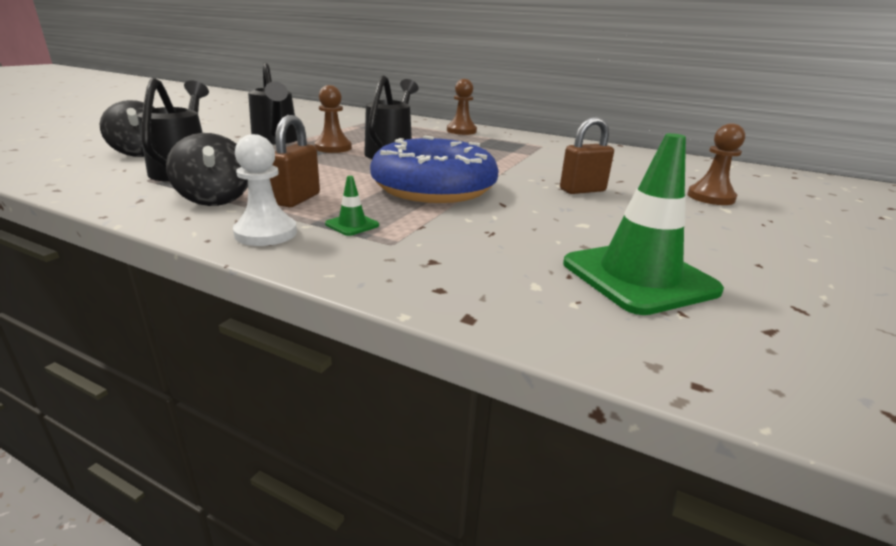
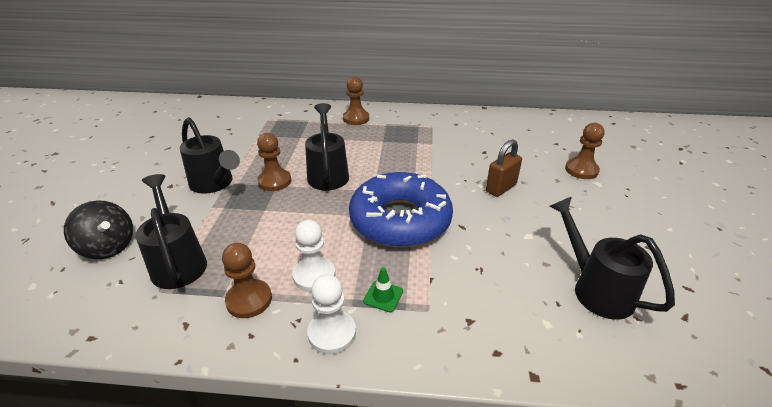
camera: 20 degrees left, 10 degrees up
(215, 199) = (249, 300): black spinning top -> brown pawn
(297, 199) = (314, 275): brown padlock -> white pawn
(638, 277) = (595, 289): green traffic cone -> black watering can

